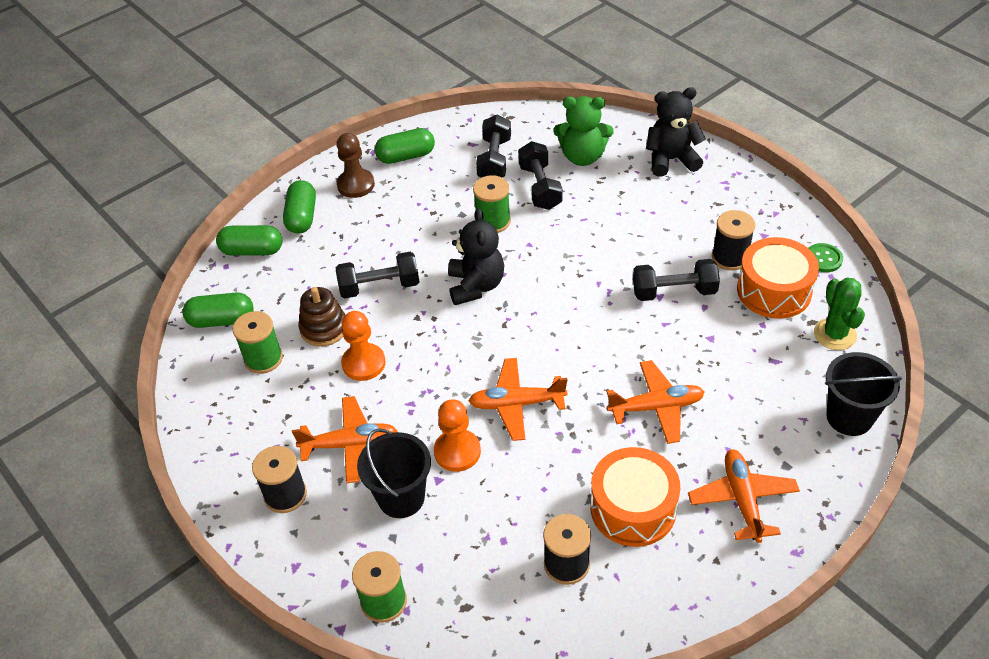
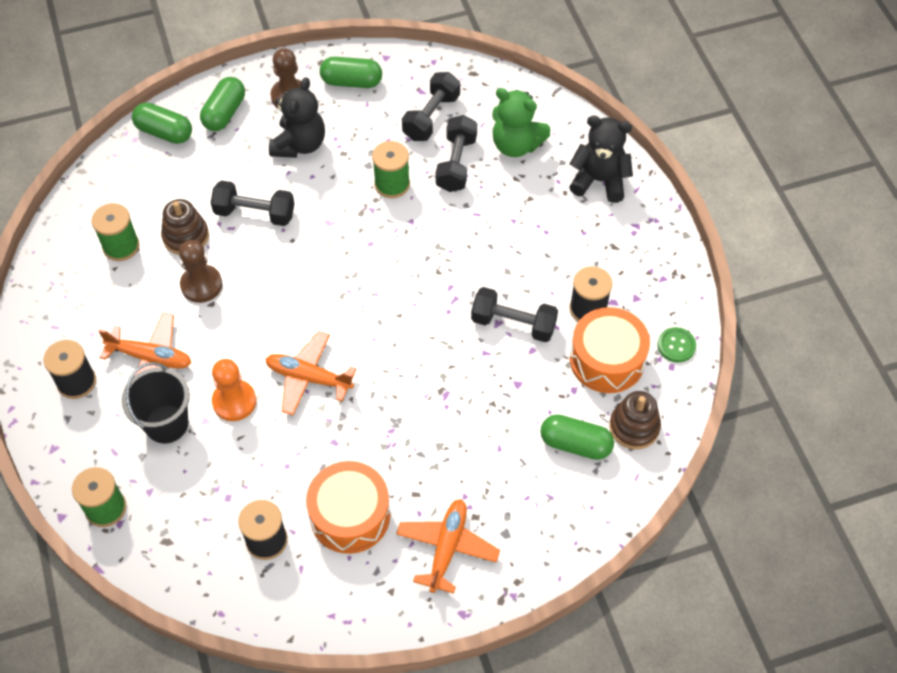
camera: 20 degrees right, 10 degrees up
(222, 320) = (105, 194): green capsule -> green capsule (575, 444)
(363, 363) = (201, 285): orange pawn -> brown pawn
(476, 286) = (339, 246): black teddy bear -> black teddy bear (299, 144)
(656, 407) = (426, 431): orange plane -> none
(835, 334) = (634, 427): green cactus -> brown stacking toy
(849, 417) = (592, 512): black bucket -> none

